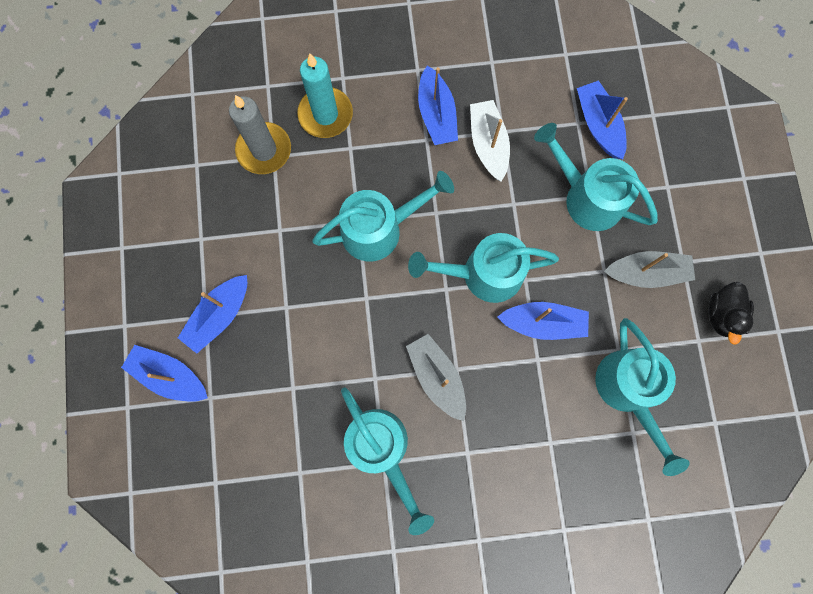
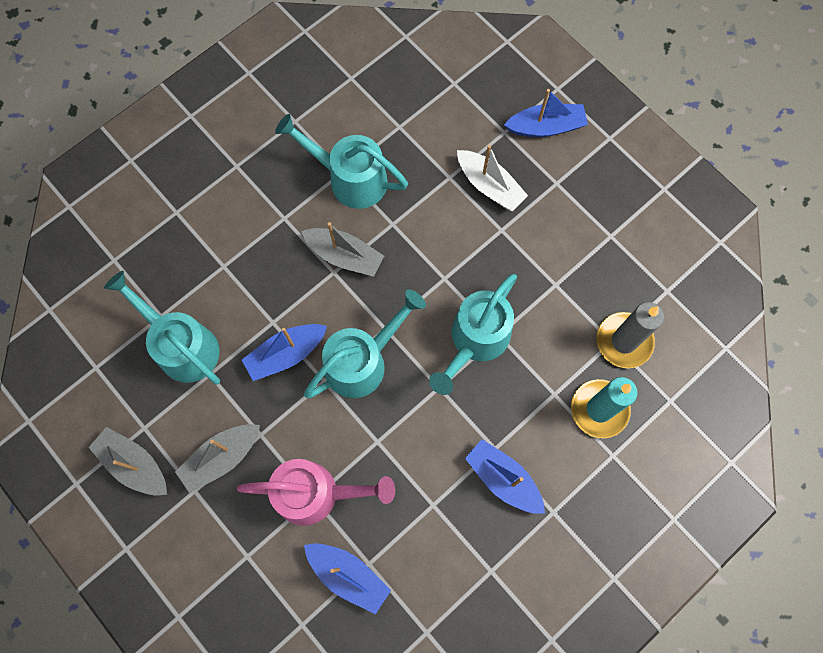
camera: 145 degrees right, 5 degrees down
(219, 315) = (546, 190): blue boat -> none
(488, 144) = (437, 482): white boat -> white boat (489, 186)
(586, 196) = (317, 493): turquoise watering can -> pink watering can
(722, 314) = (134, 464): black duck -> grey boat

